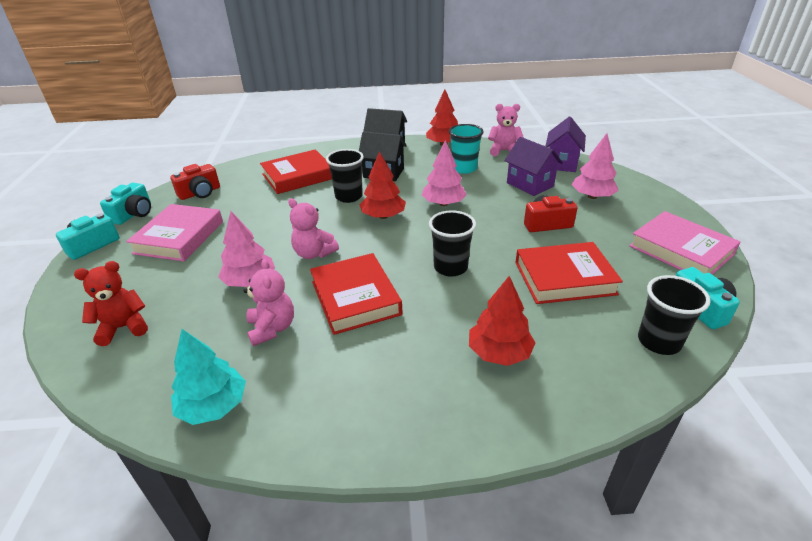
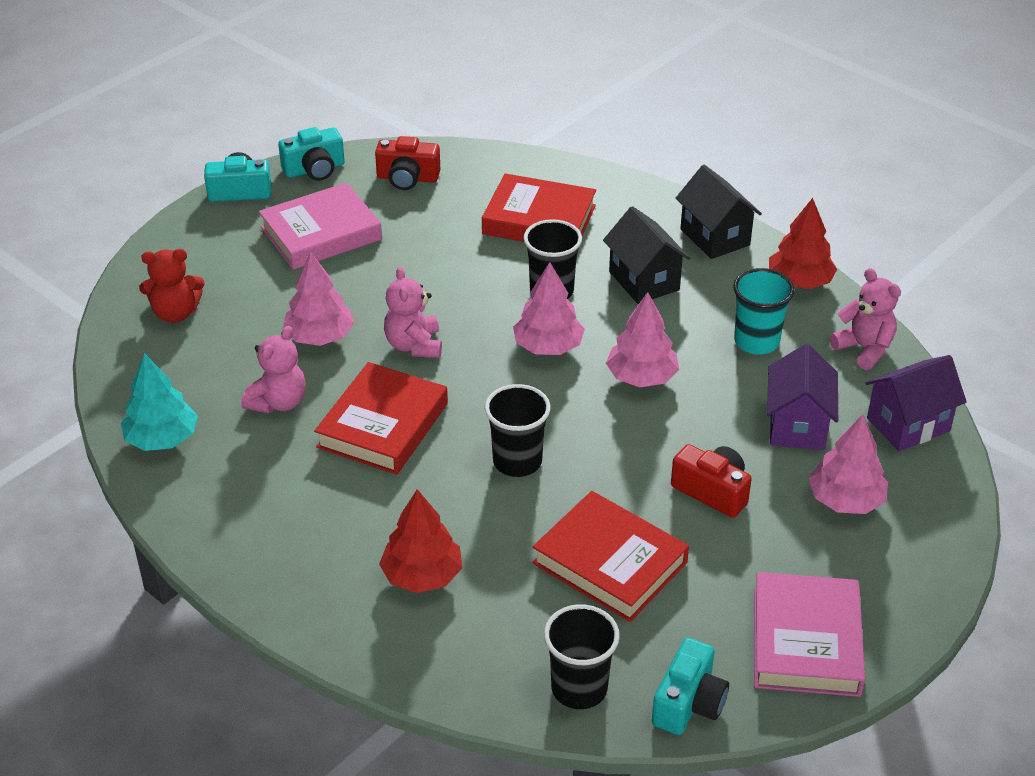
camera: 45 degrees right, 5 degrees up
(123, 327) = (175, 313): red teddy bear -> red teddy bear turned 150 degrees clockwise
(383, 216) = (548, 346): red tree -> pink tree

